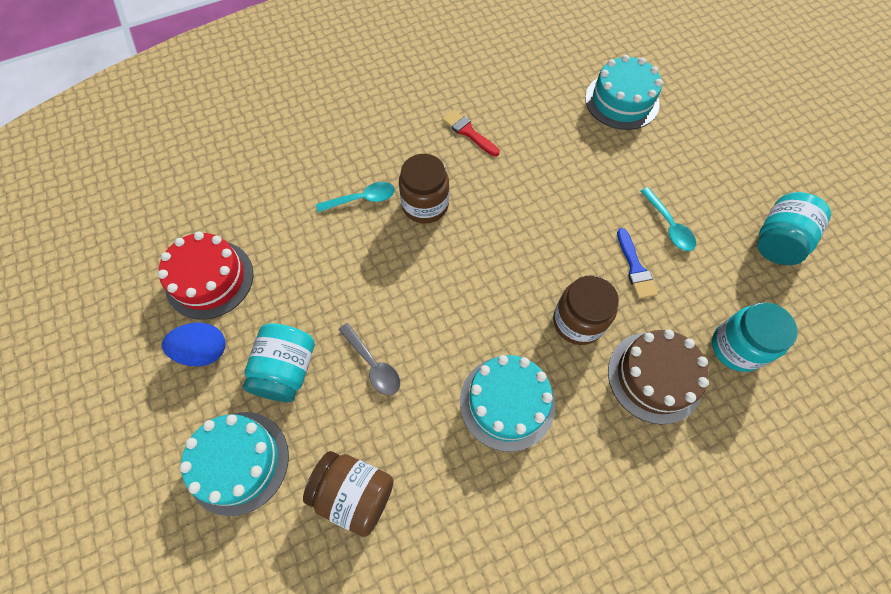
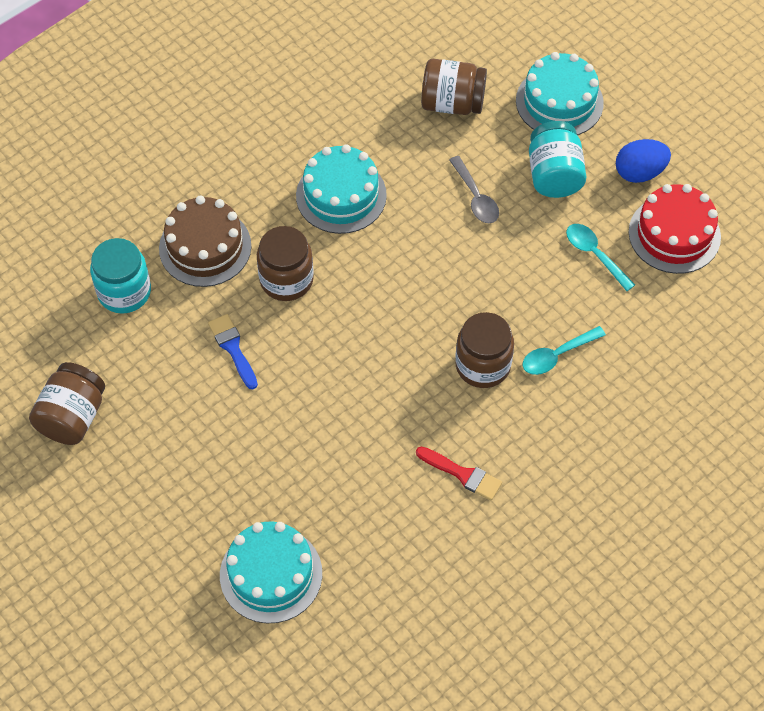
camera: 165 degrees right, 5 degrees down
(373, 364) = (475, 197): grey spoon -> grey spoon turned 150 degrees counterclockwise
(669, 226) = (198, 406): turquoise spoon -> turquoise spoon (595, 255)
(778, 241) = (72, 417): turquoise jar -> brown jar

